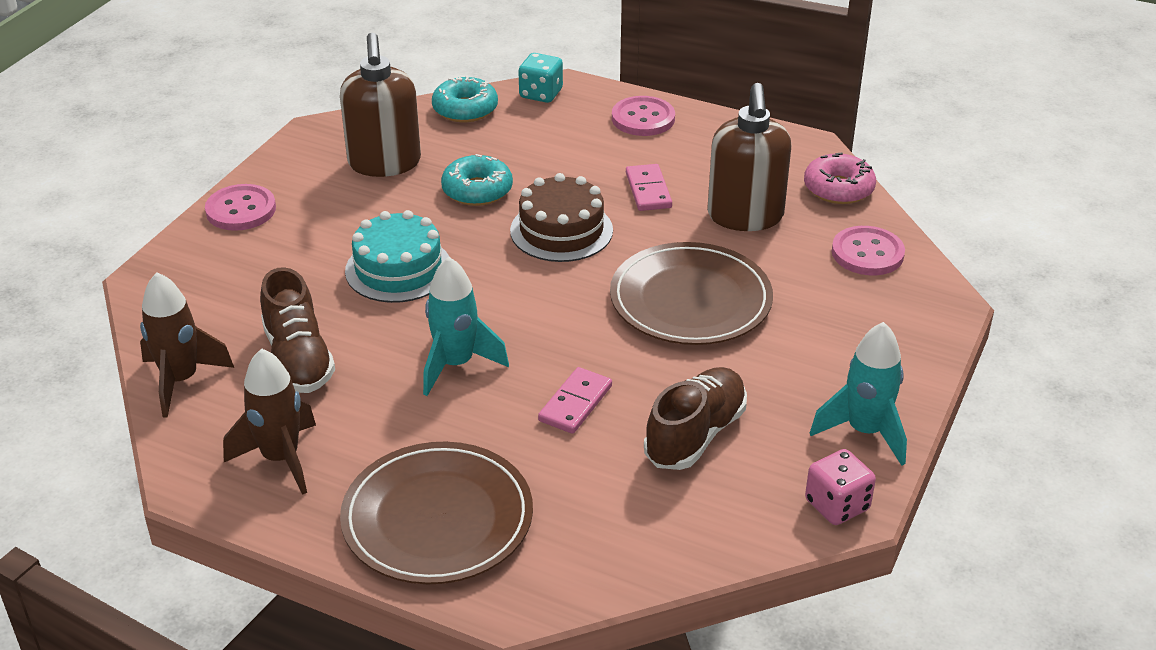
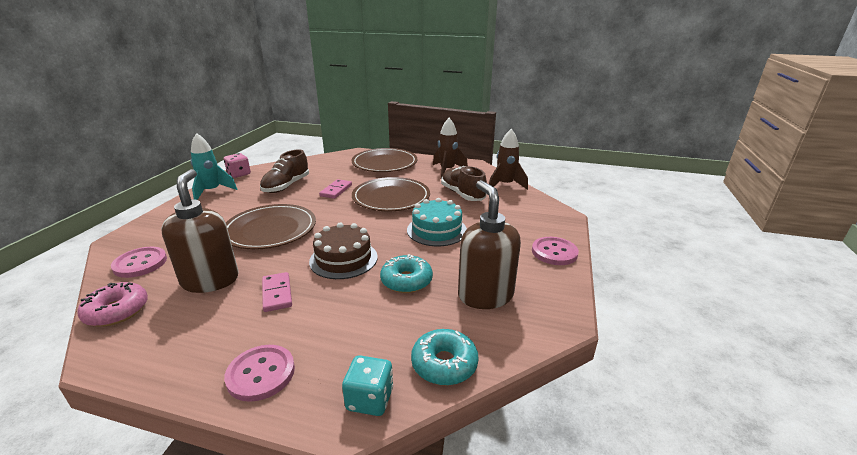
camera: 170 degrees right, 10 degrees down
(456, 365) = (391, 197): turquoise rocket -> brown plate

